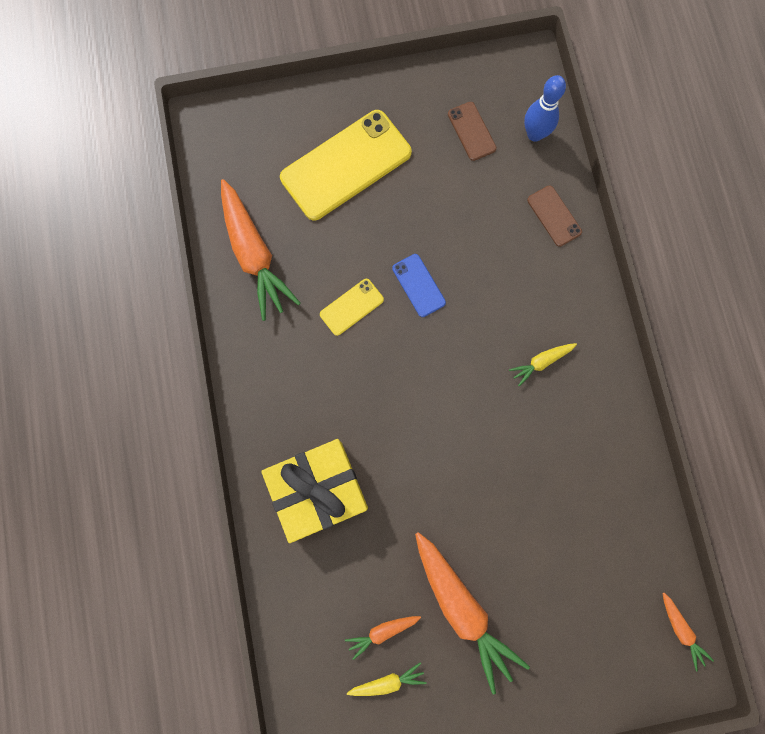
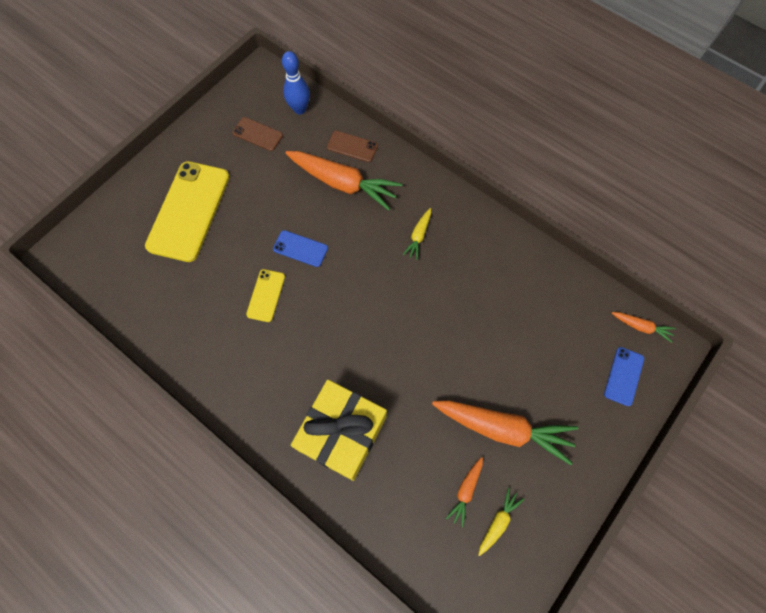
camera: 40 degrees left, 10 degrees down
(254, 254) = (167, 313): orange carrot -> orange carrot (343, 183)
(619, 659) = (623, 376): none -> blue phone

